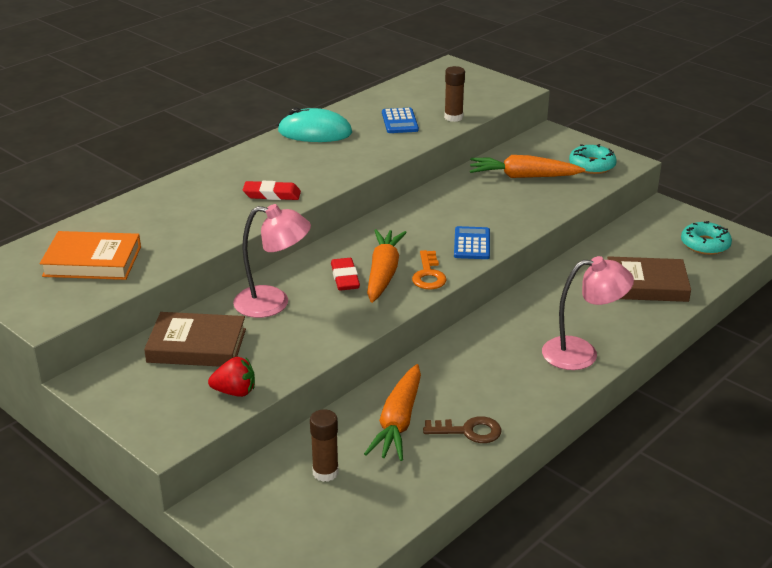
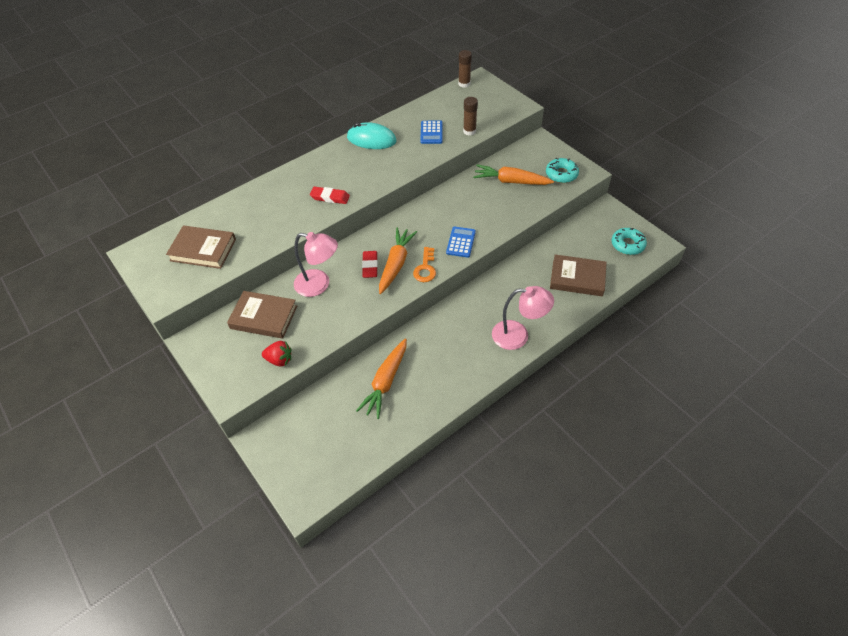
camera: 10 degrees right, 20 degrees up
(92, 261) = (203, 250): orange book -> brown book
(325, 472) = (331, 418): brown glue stick -> brown glue stick (464, 84)
(469, 431) = (429, 395): brown key -> none

